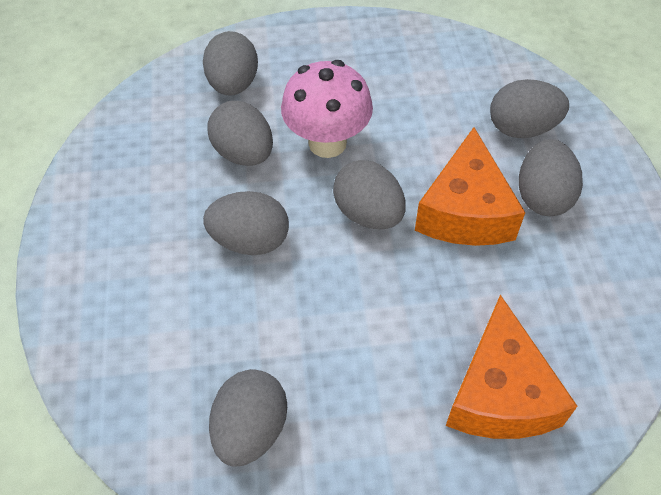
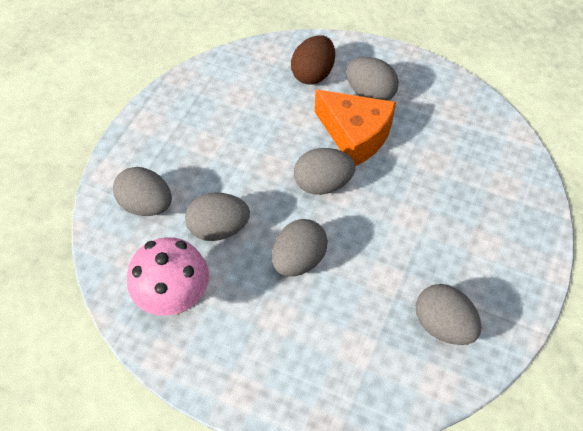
camera: 60 degrees left, 0 degrees up
(327, 143) = (247, 177): pink mushroom -> pink mushroom (175, 299)
(500, 393) = (487, 187): orange cheese -> none
(522, 128) = (313, 74): grey egg -> brown egg

